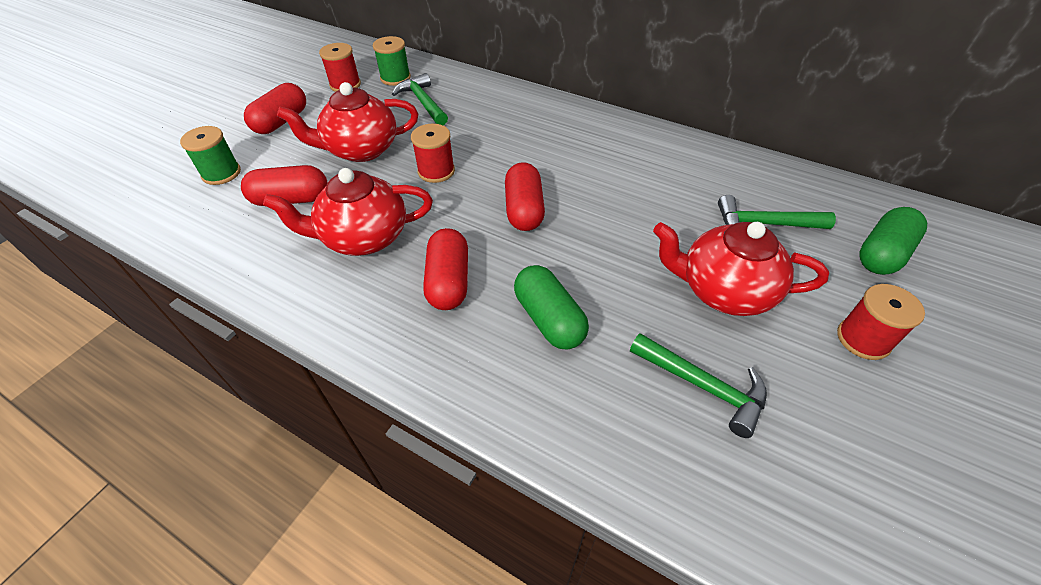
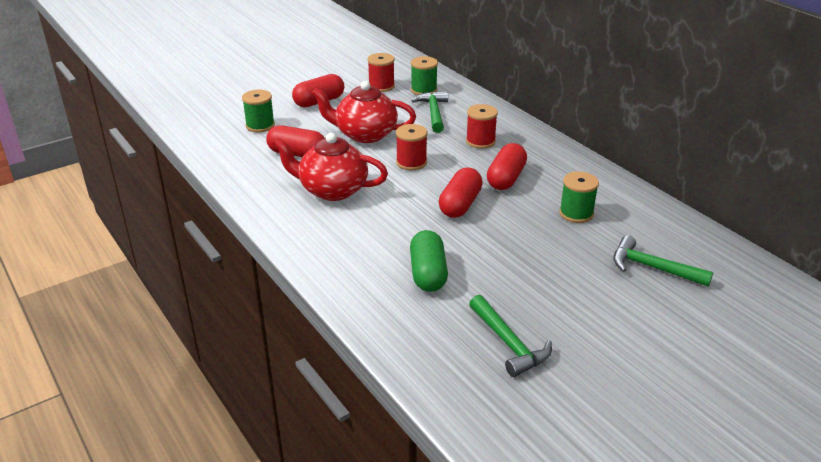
camera: 25 degrees right, 15 degrees down
(449, 281) = (373, 232): red capsule -> red capsule (506, 178)
(647, 182) = (576, 213): none -> green spool
(724, 291) = (576, 298): red teapot -> none
(863, 339) = (664, 360): red spool -> red spool (480, 141)
(882, 254) = (741, 317): green capsule -> none

